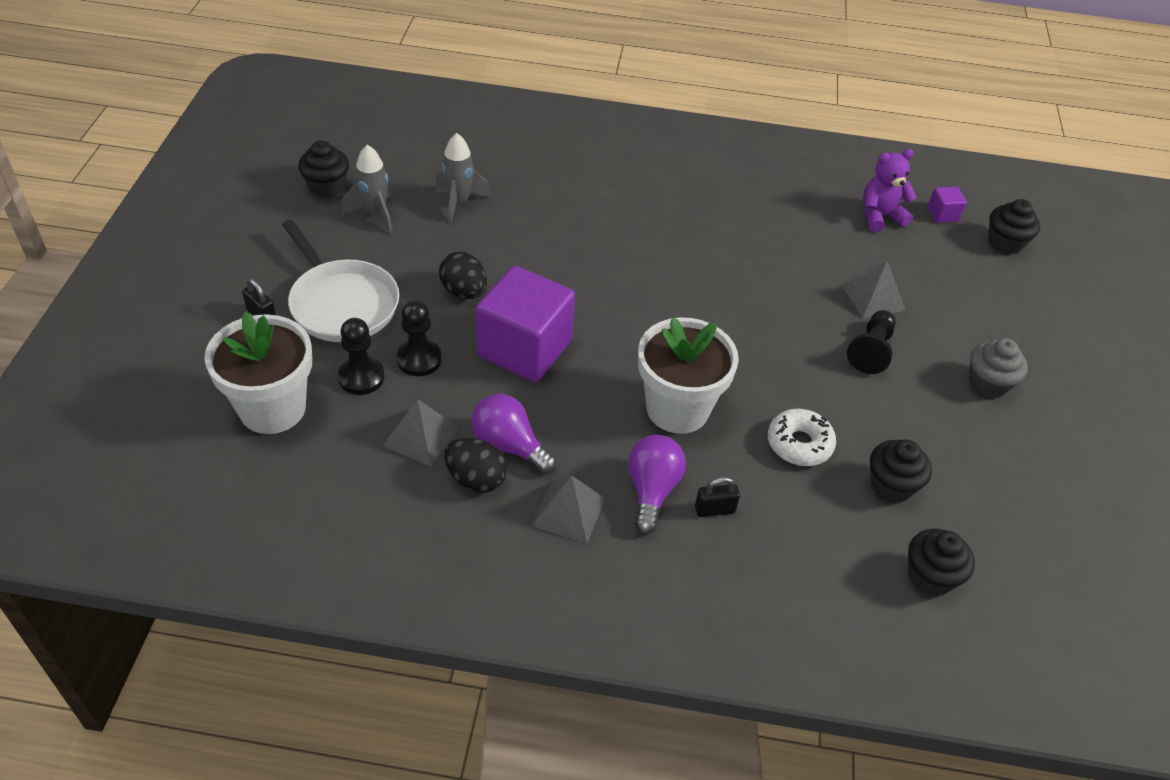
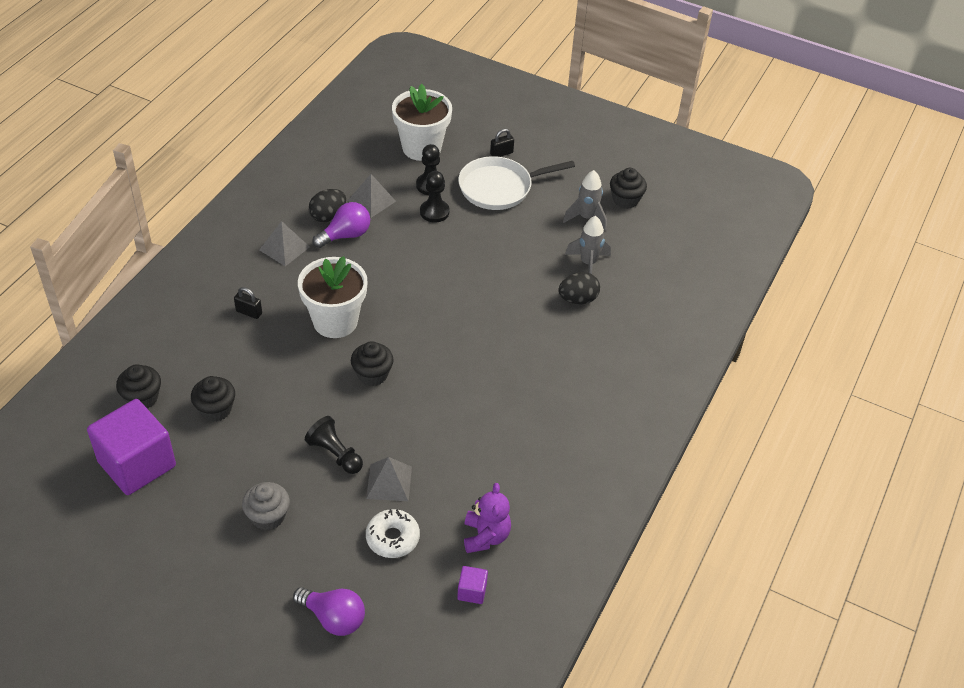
camera: 110 degrees right, 0 degrees up
(464, 292) = (489, 245): black egg -> black egg (578, 299)
(524, 349) = (423, 261): purple cube -> purple cube (137, 464)
(652, 490) = (278, 288): purple light bulb -> purple light bulb (333, 618)
(714, 510) = (249, 312): black padlock -> black padlock turned 75 degrees counterclockwise
(799, 444) = (274, 374): white donut -> white donut (392, 538)
(1005, 243) = (415, 625): black cupcake -> black cupcake (372, 374)

